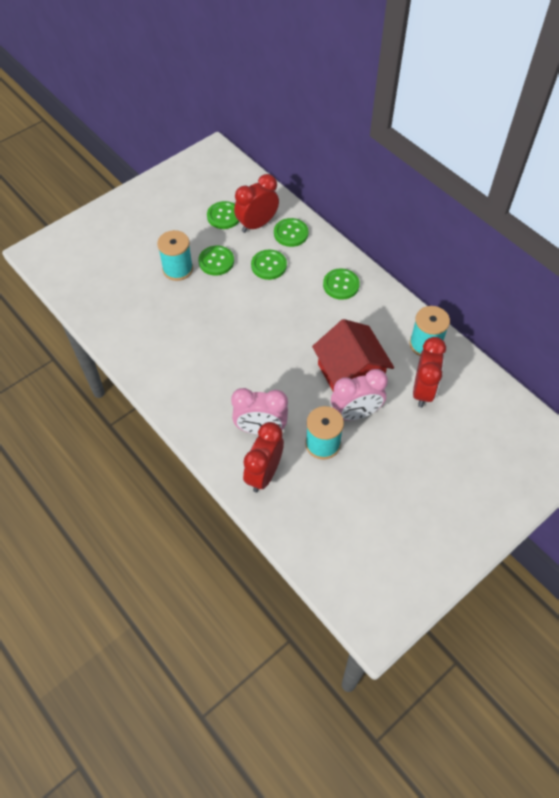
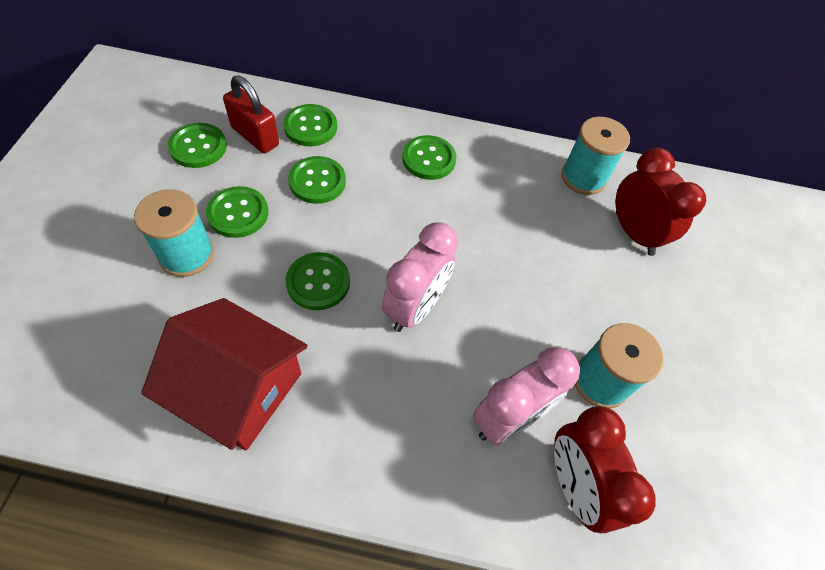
camera: 45 degrees left, 0 degrees up
(226, 316) = (318, 282): none -> green button
(257, 224) = (255, 136): red clock -> red padlock
(350, 374) = (542, 264): red house -> red house (239, 389)
(355, 413) = (596, 311): pink clock -> pink clock (415, 307)

